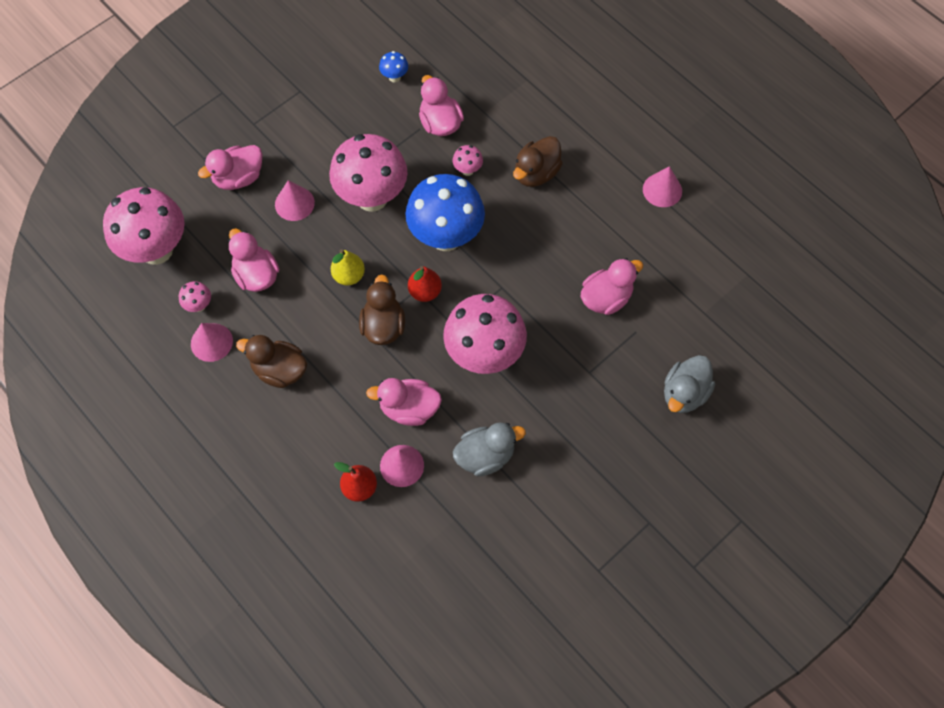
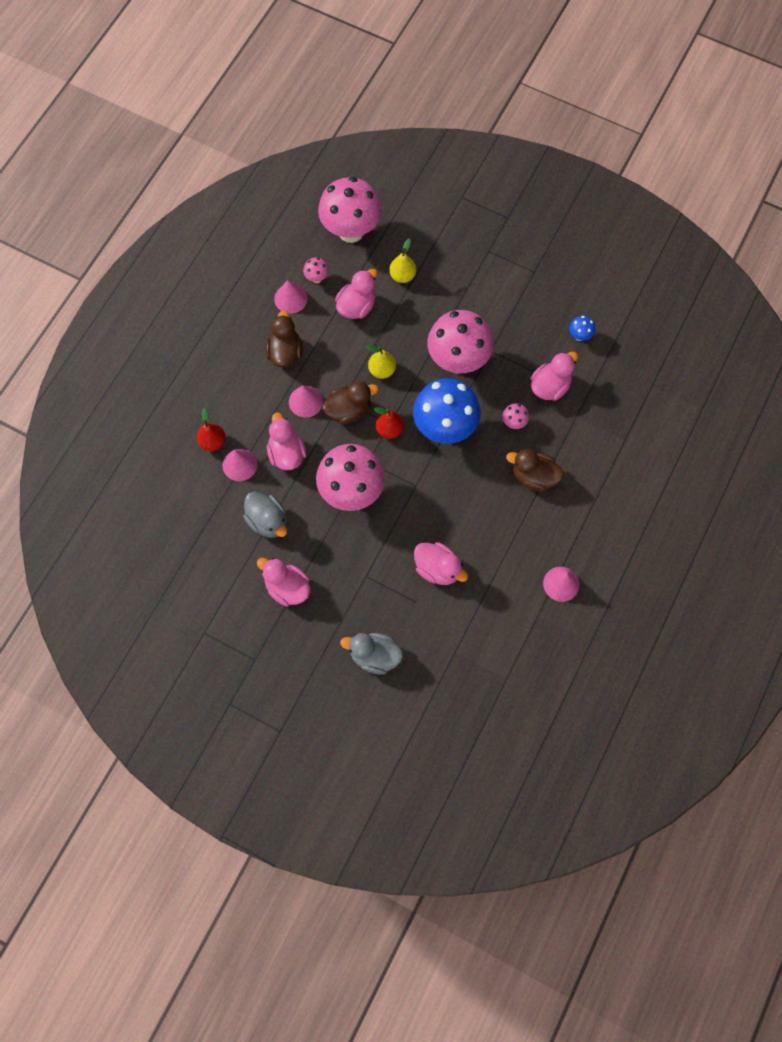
camera: 70 degrees right, 5 degrees up
(238, 178) = (435, 260): pink duck -> pink duck (287, 588)
(241, 216) = (402, 276): none -> yellow pear
(294, 203) = (429, 308): pink cone -> pink cone (305, 401)

